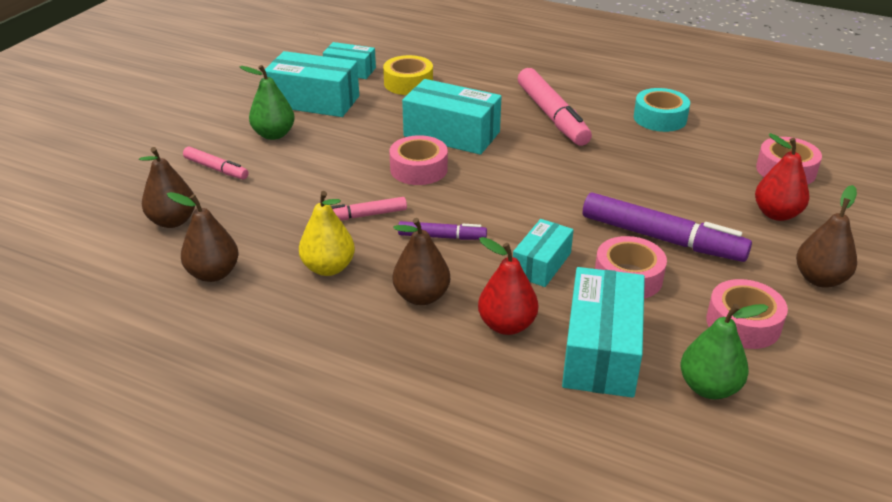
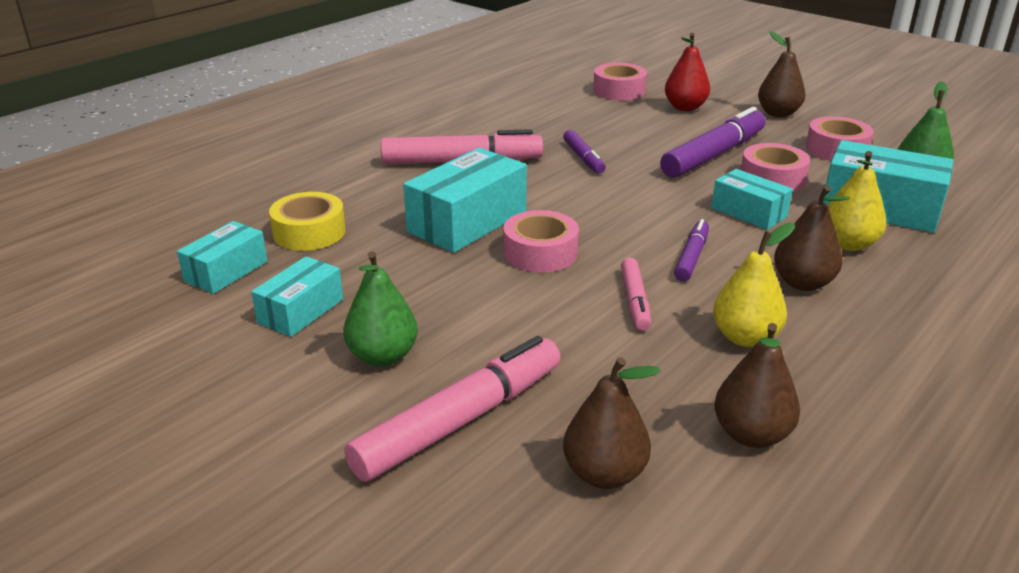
camera: 75 degrees left, 5 degrees down
(216, 169) = (460, 421): pink marker -> pink marker, size x1.88
(314, 101) = (301, 311): turquoise box -> turquoise box, size x0.60
(507, 325) = (848, 244): red pear -> yellow pear
(599, 168) = (583, 158): none -> purple marker
(660, 118) = (501, 116): turquoise tape -> none

